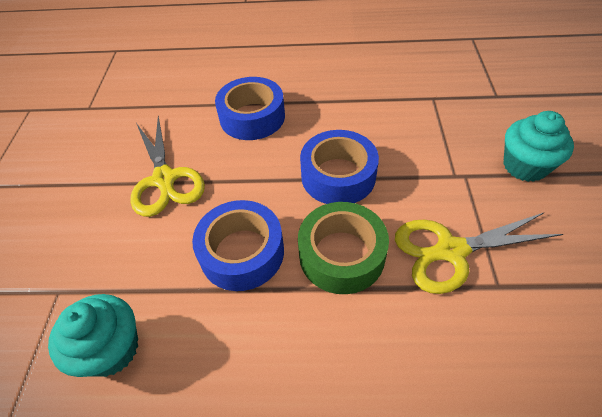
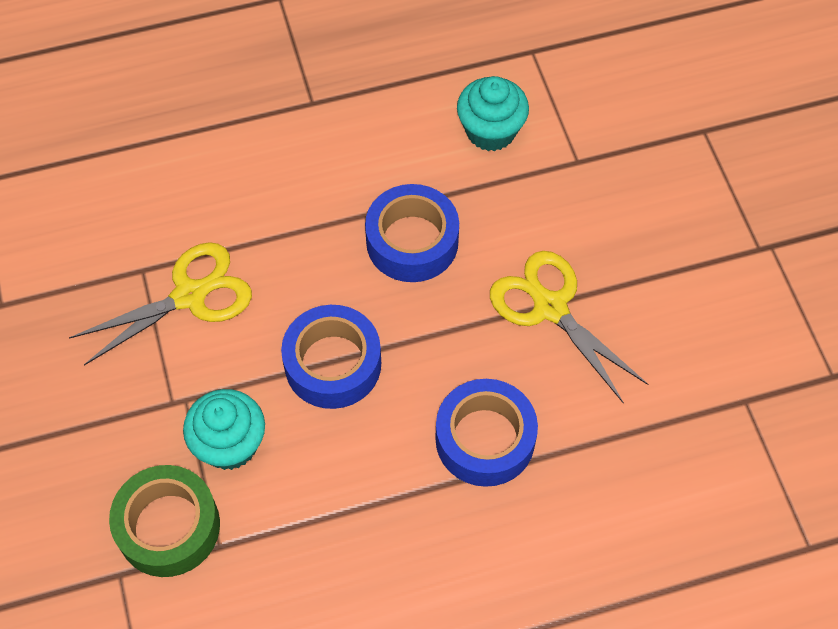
camera: 160 degrees right, 10 degrees up
(341, 255) = (305, 264): green tape -> green tape (168, 526)
(525, 166) = (95, 436): turquoise cupcake -> turquoise cupcake (230, 444)

